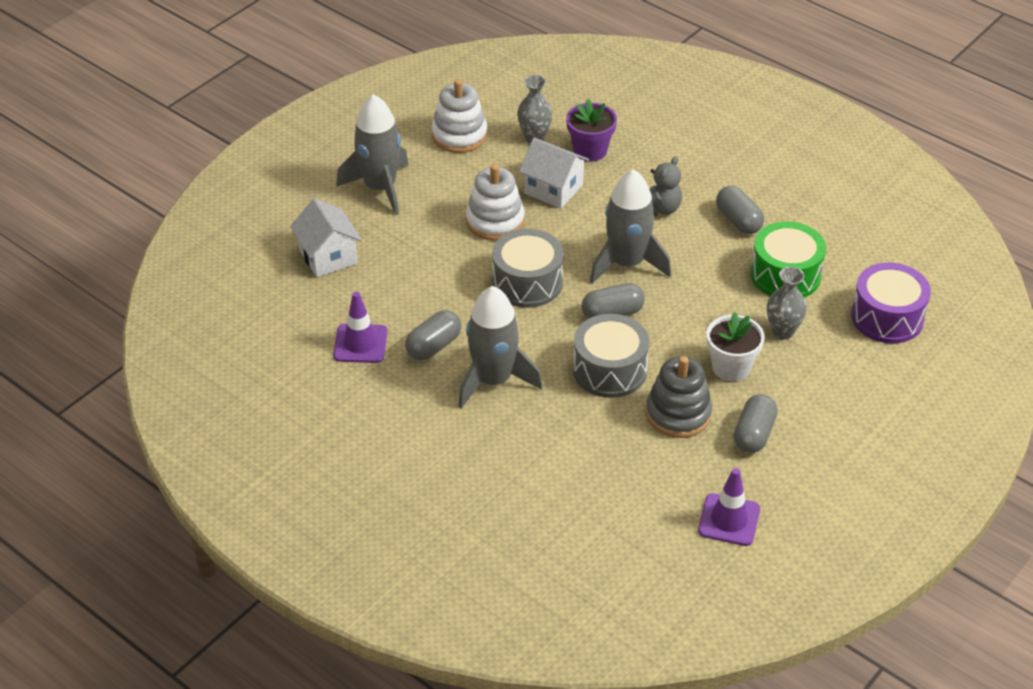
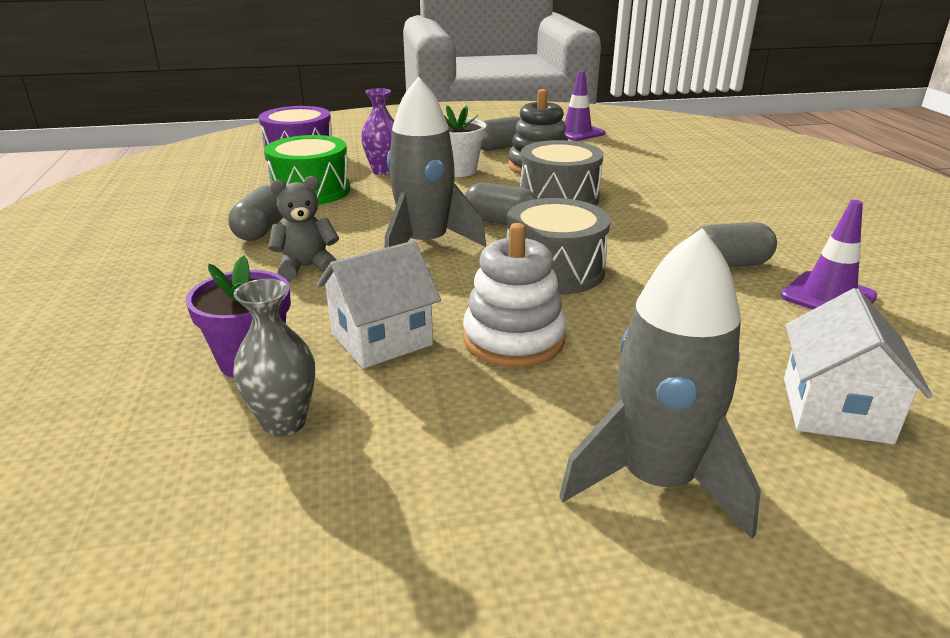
camera: 140 degrees left, 15 degrees down
(459, 135) = (393, 503): white stacking toy -> none
(494, 380) = (680, 225): grey rocket -> none
(553, 189) = (381, 339): white house -> white house turned 75 degrees clockwise
(782, 331) = (383, 171): grey vase -> purple vase

